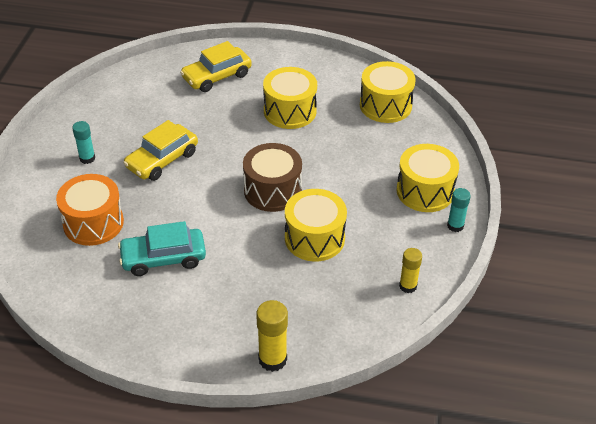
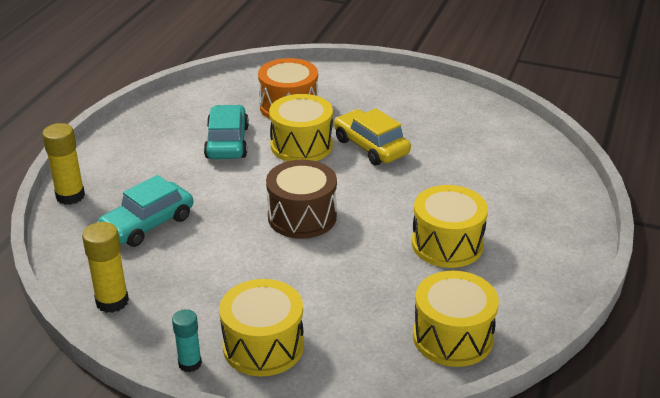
camera: 100 degrees right, 10 degrees down
(87, 158) = (383, 104): turquoise glue stick -> none
(217, 76) = (522, 191): yellow car -> none
(304, 288) = (148, 224): none -> turquoise car
(314, 238) = (215, 239): yellow drum -> yellow drum (301, 145)
(408, 286) = (112, 301): yellow glue stick -> yellow glue stick, size x1.51

